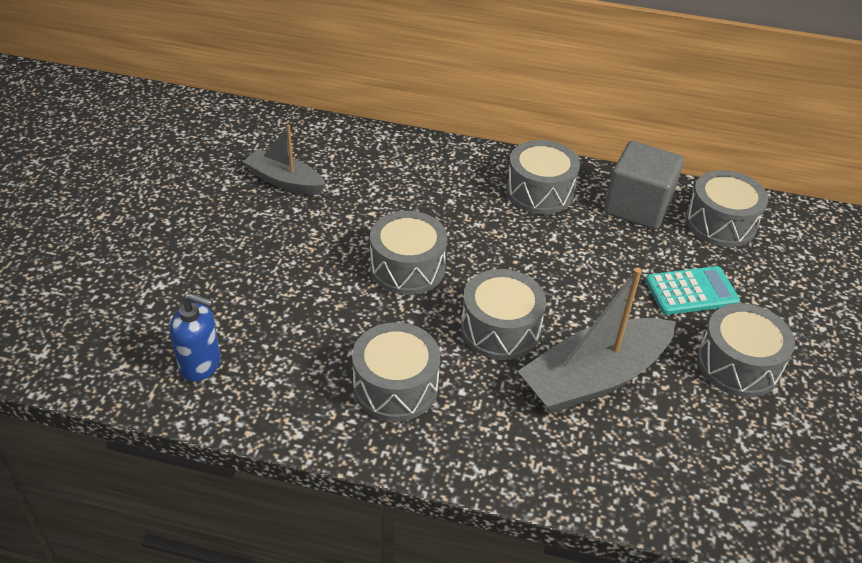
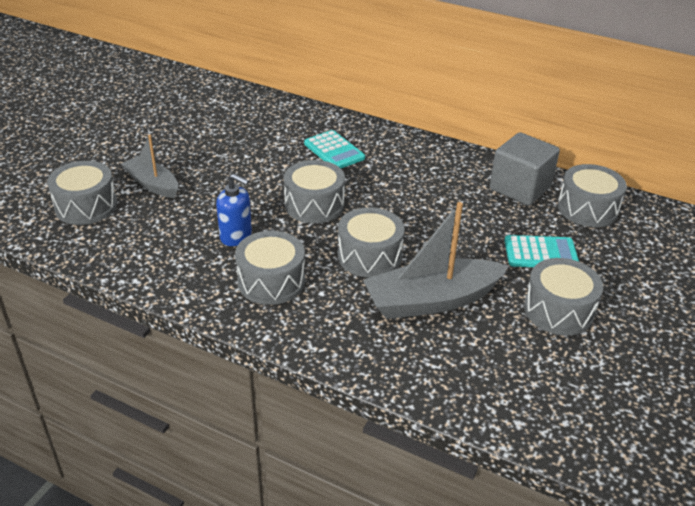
camera: 15 degrees right, 5 degrees down
(200, 364) = (134, 245): blue soap dispenser -> blue soap dispenser (236, 236)
(285, 181) = (245, 136): grey boat -> grey boat (152, 184)
(403, 186) = (334, 151): none -> turquoise calculator
(539, 192) = (442, 168): grey drum -> grey drum (86, 206)

